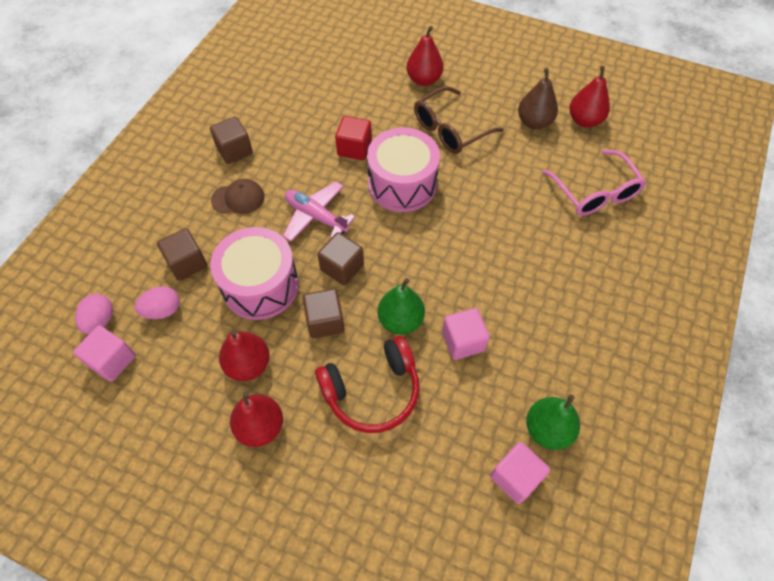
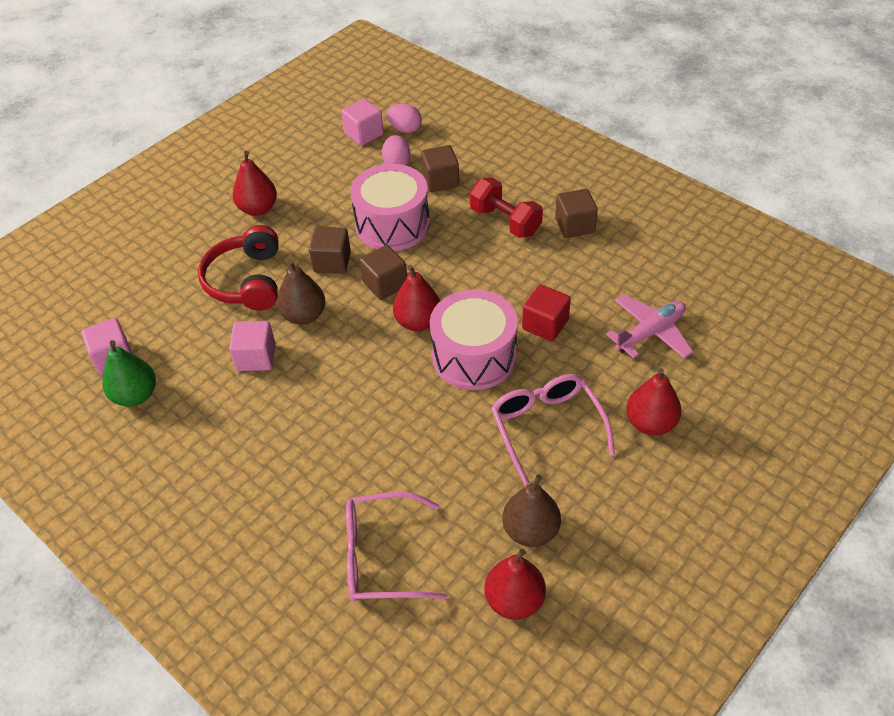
camera: 110 degrees right, 10 degrees down
(238, 198) = (505, 221): brown cap -> red dumbbell
(248, 365) = (316, 208): red pear -> red pear (418, 322)
(316, 217) = (457, 275): pink plane -> pink plane (650, 333)
(400, 320) = (304, 315): green pear -> brown pear
(450, 129) = (546, 427): brown glasses -> pink glasses

